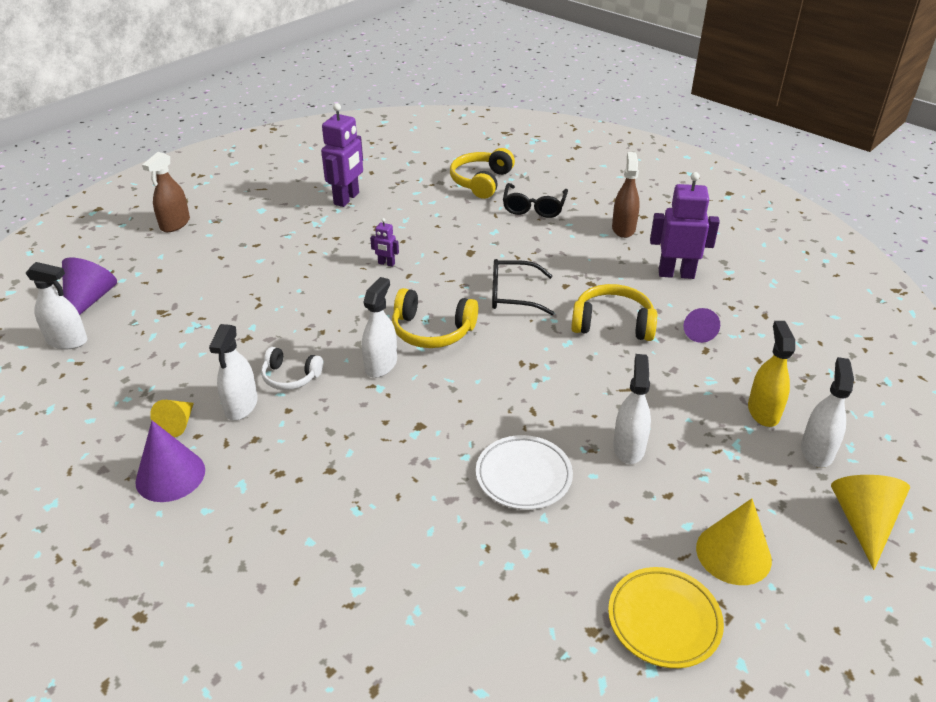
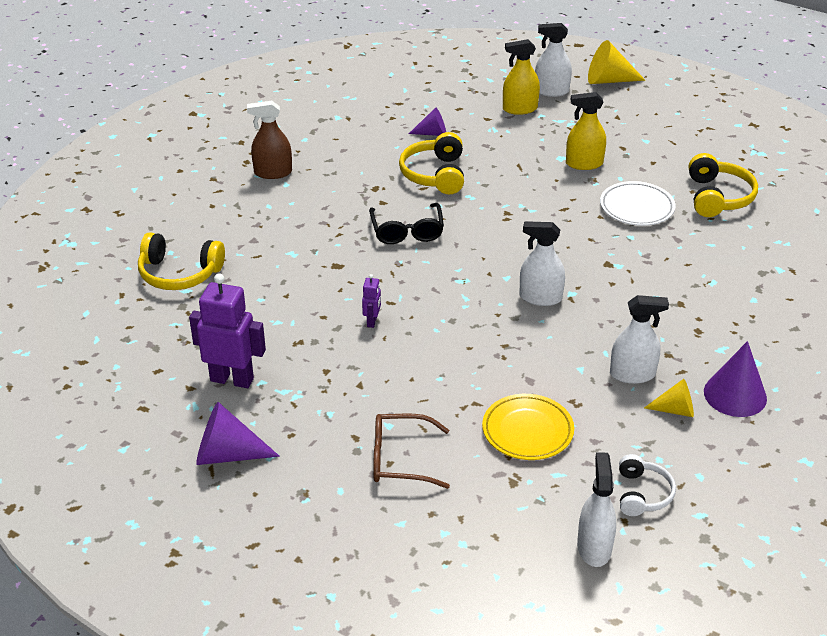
camera: 100 degrees left, 0 degrees up
(89, 300) = (514, 559): purple cone -> purple cone (227, 454)
(175, 224) = (320, 535): brown spray bottle -> none
(221, 262) = (400, 459): none -> brown glasses
(290, 377) = (580, 351): white headphones -> white headphones (642, 494)
(432, 331) = (479, 274): yellow headphones -> yellow headphones (718, 197)
(534, 207) = (236, 230): black glasses -> none
(628, 447) = (584, 164): white spray bottle -> yellow spray bottle
(664, 620) = (725, 149): yellow plate -> yellow plate (527, 431)
(676, 274) = (348, 143): purple robot -> none
(733, 553) = (660, 124): yellow cone -> none

